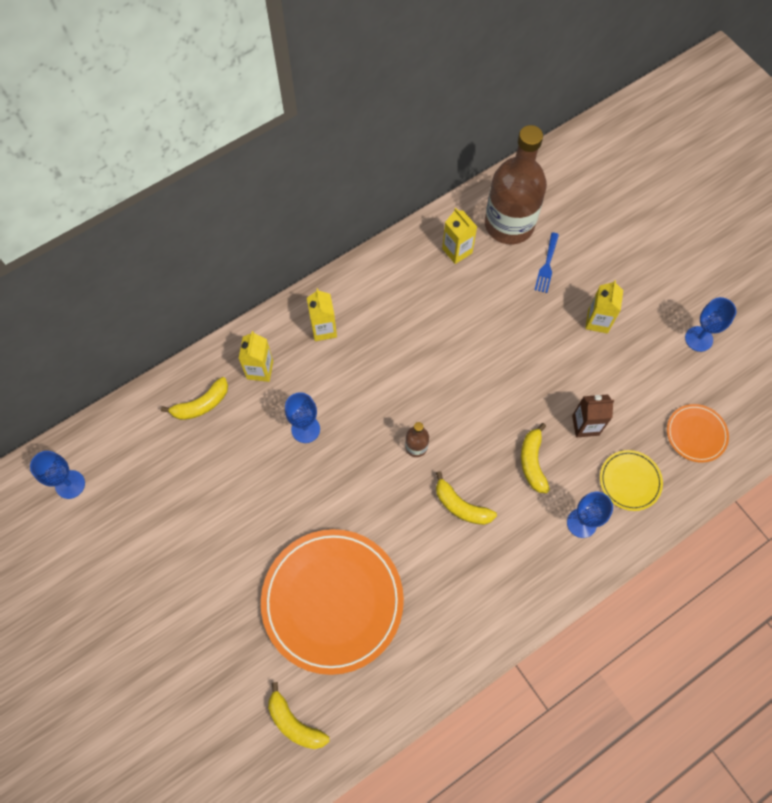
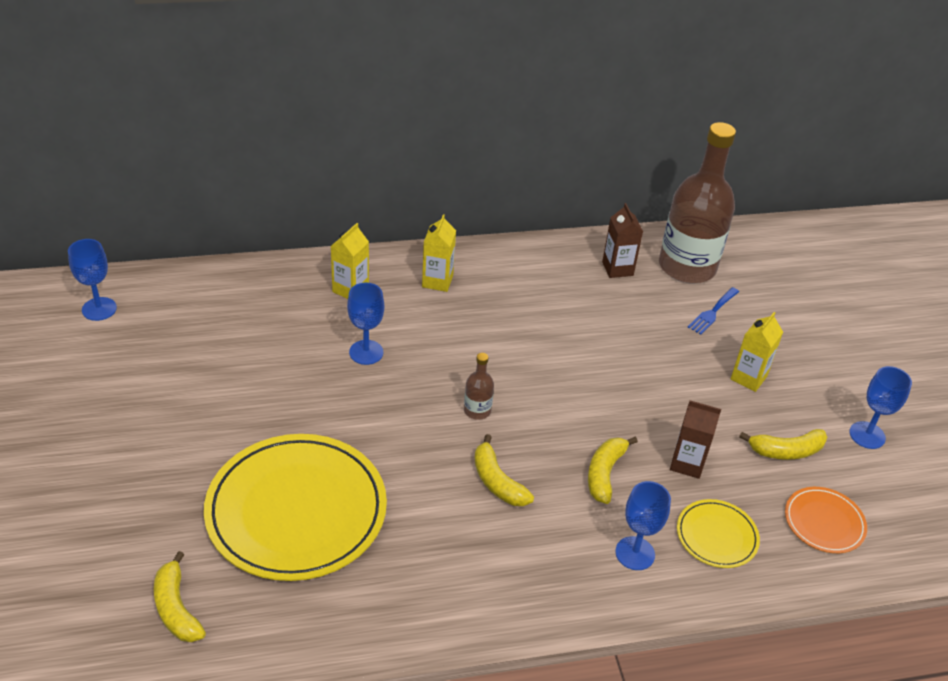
camera: 20 degrees right, 25 degrees down
(201, 404) = (273, 295): yellow banana -> yellow banana (786, 451)
(332, 601) = (296, 510): orange plate -> yellow plate
(457, 251) = (617, 269): yellow carton -> brown carton

